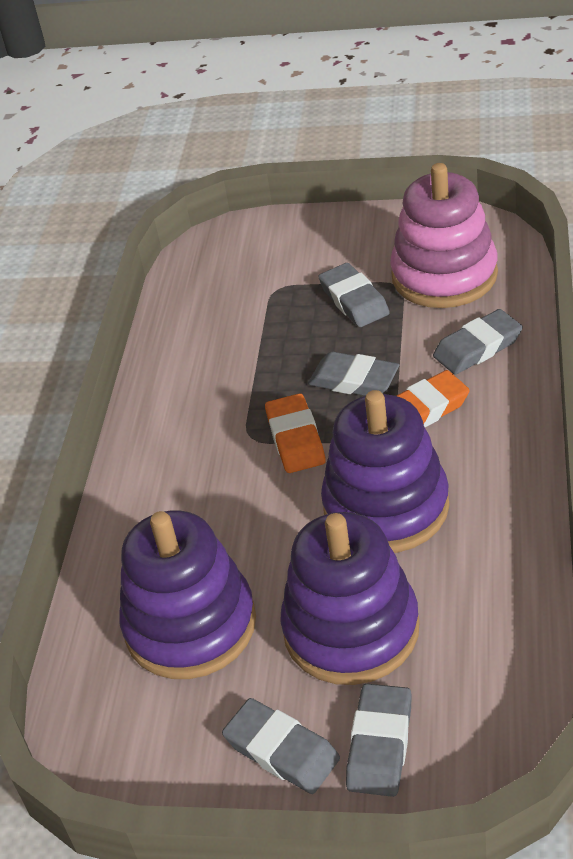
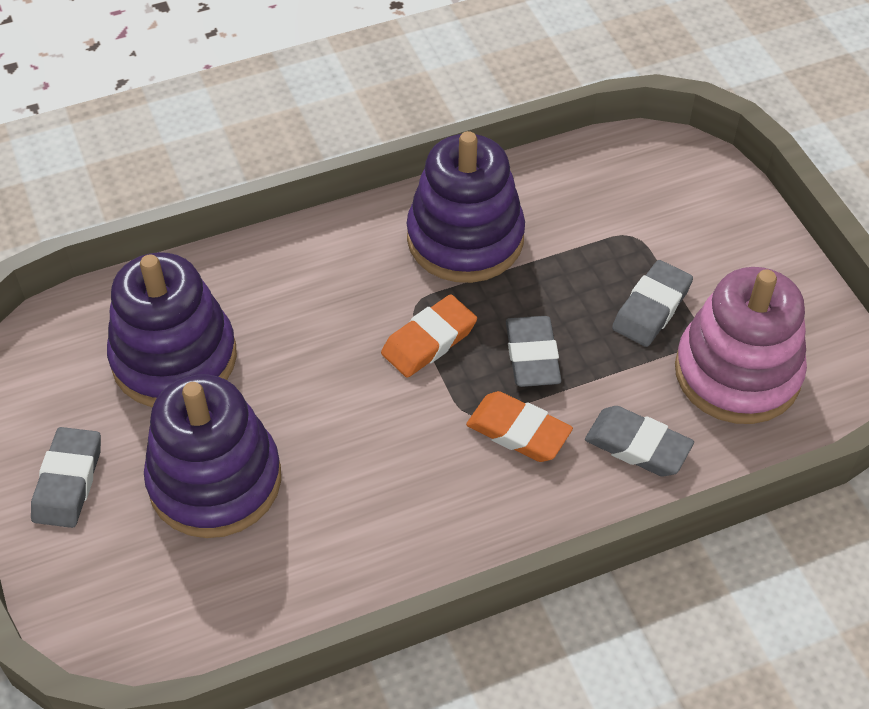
camera: 55 degrees right, 10 degrees up
(380, 744) = (98, 552): grey eraser -> none
(386, 507) = (374, 450): purple stacking toy -> purple stacking toy (465, 238)

